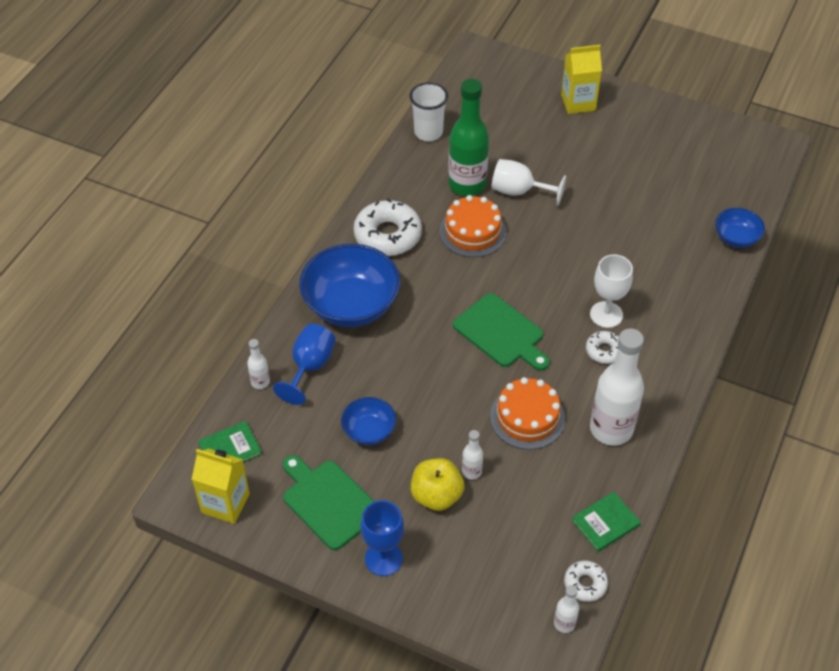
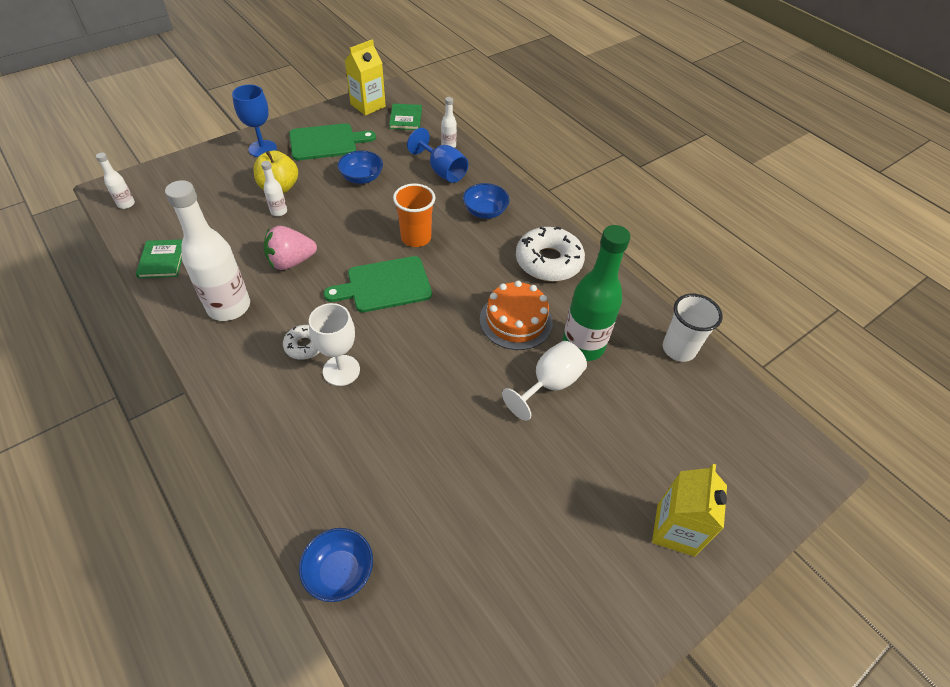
camera: 115 degrees right, 0 degrees up
(351, 305) = (485, 211): blue bowl -> blue bowl, size x0.52
(426, 340) = (416, 238): none -> orange cup
(527, 417) = (291, 262): orange cake -> pink strawberry
(585, 584) = (136, 227): white donut -> none

